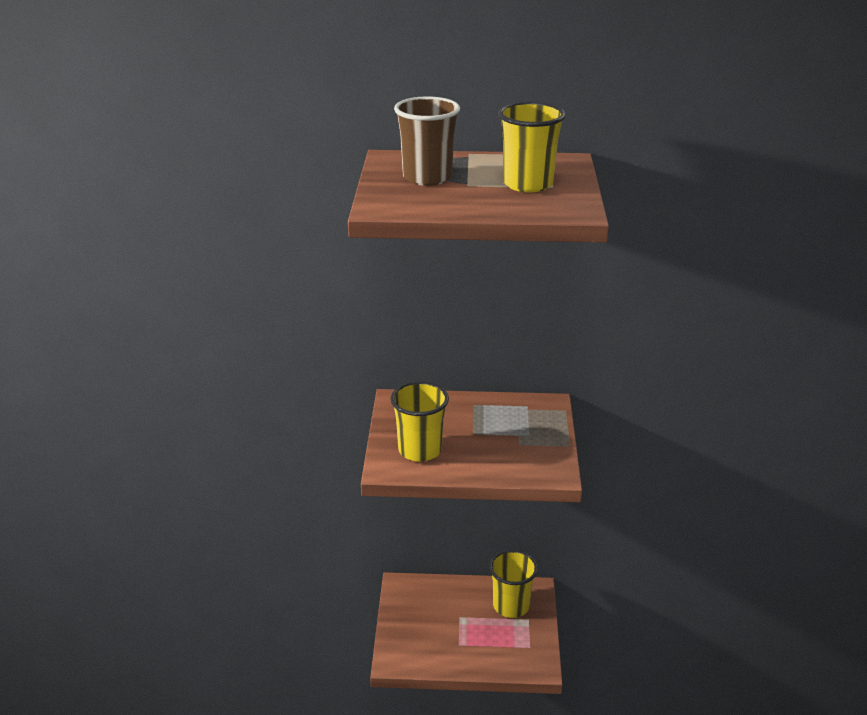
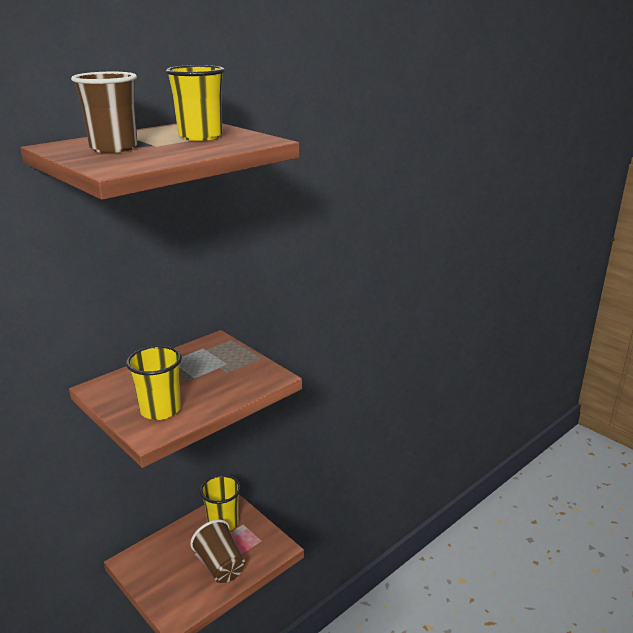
camera: 45 degrees left, 5 degrees down
(471, 644) = (220, 565): none -> brown cup

